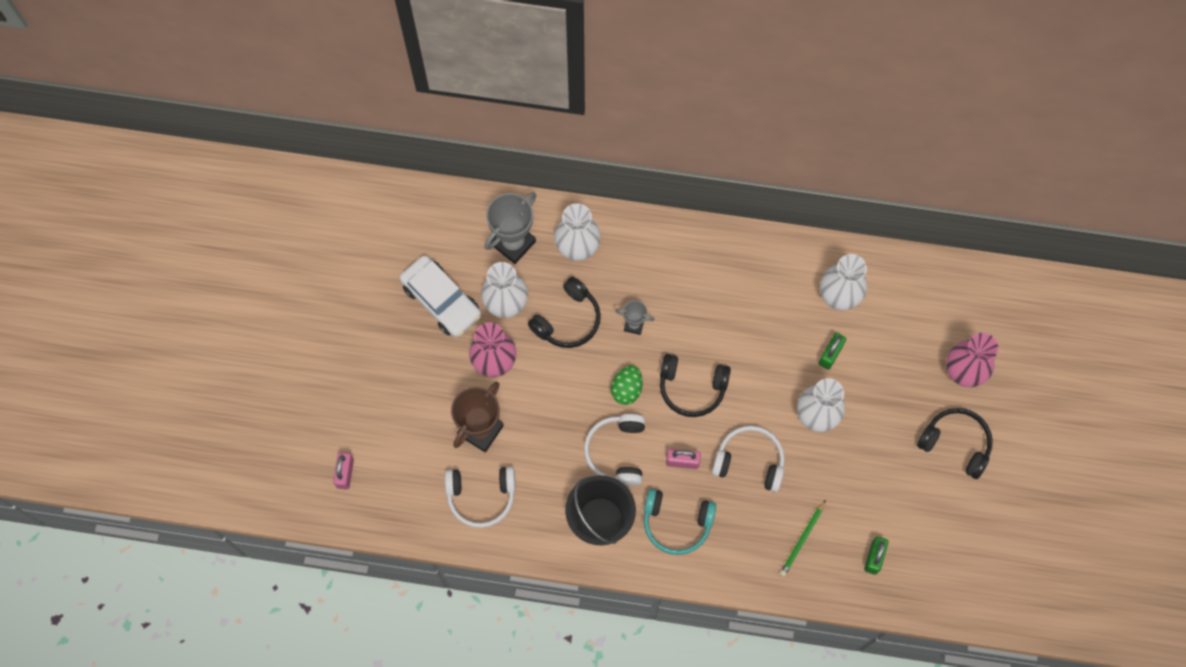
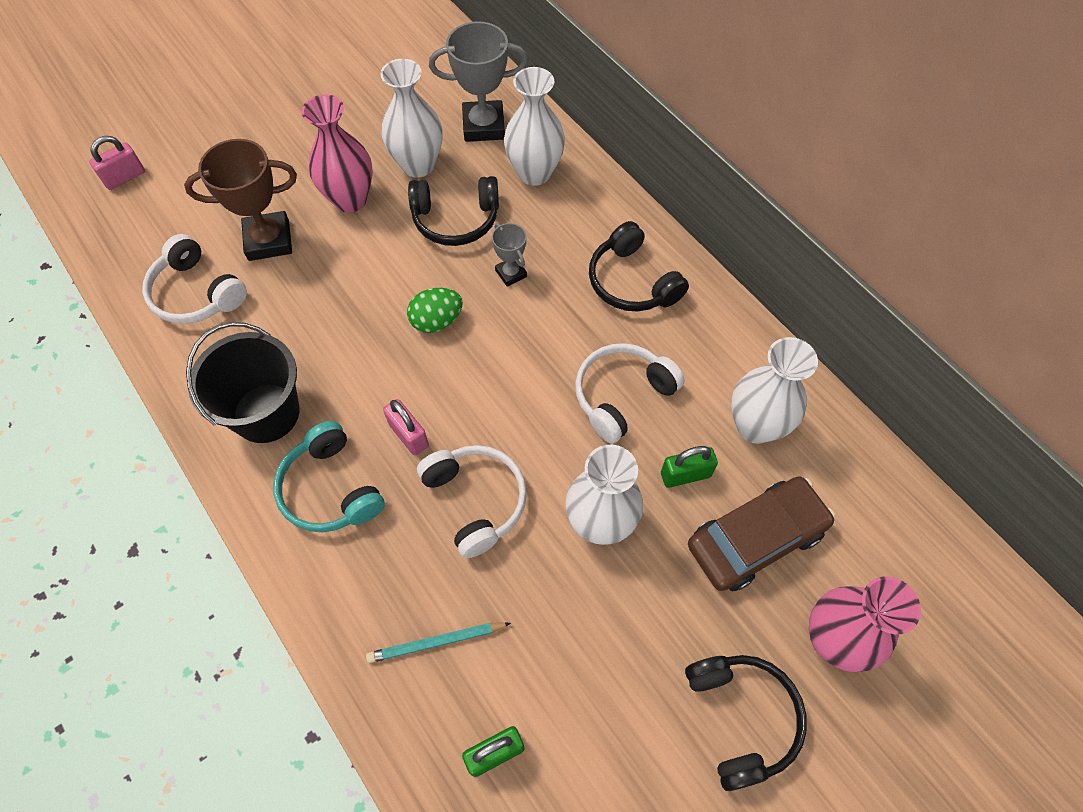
camera: 45 degrees right, 10 degrees down
(441, 300) = (370, 119): white car -> none
(617, 452) = (359, 367): white headphones -> white headphones (622, 396)
(692, 387) = (500, 375): black headphones -> black headphones (632, 281)
(802, 539) = (436, 642): green pencil -> turquoise pencil
(890, 356) = (755, 539): none -> brown car

